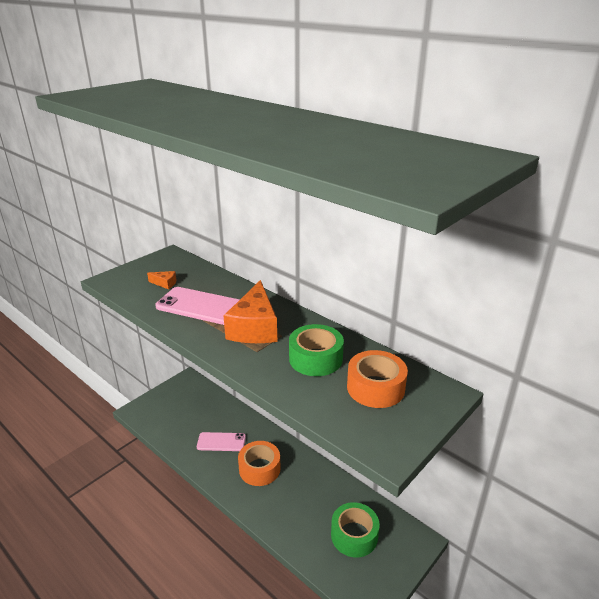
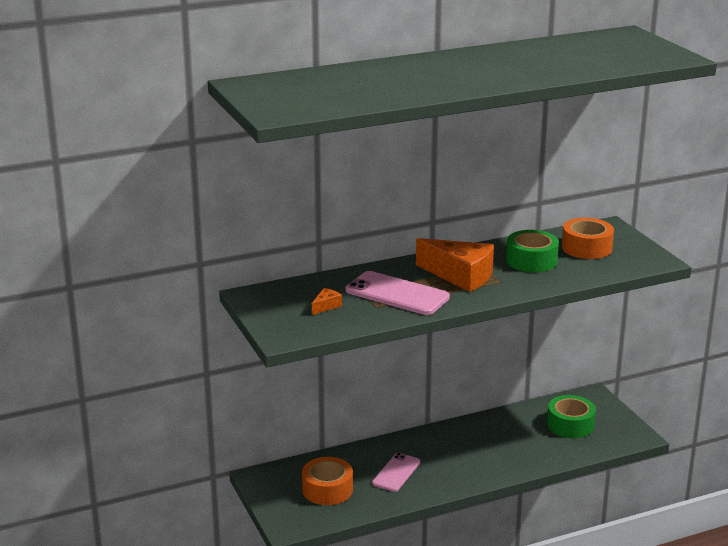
camera: 65 degrees left, 5 degrees down
(201, 306) = (397, 294): pink phone -> pink phone turned 75 degrees clockwise
(259, 469) = (455, 456): orange tape -> orange tape (327, 489)

